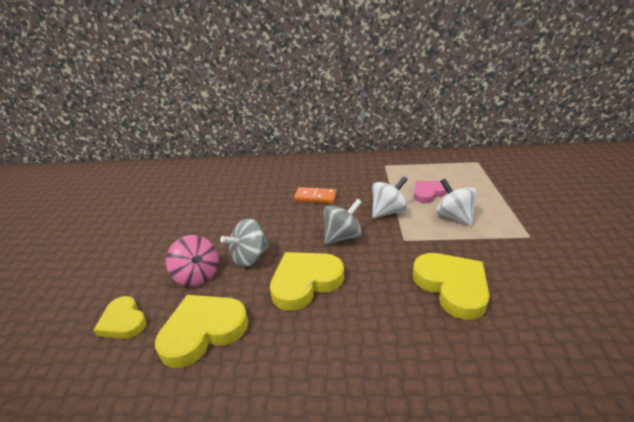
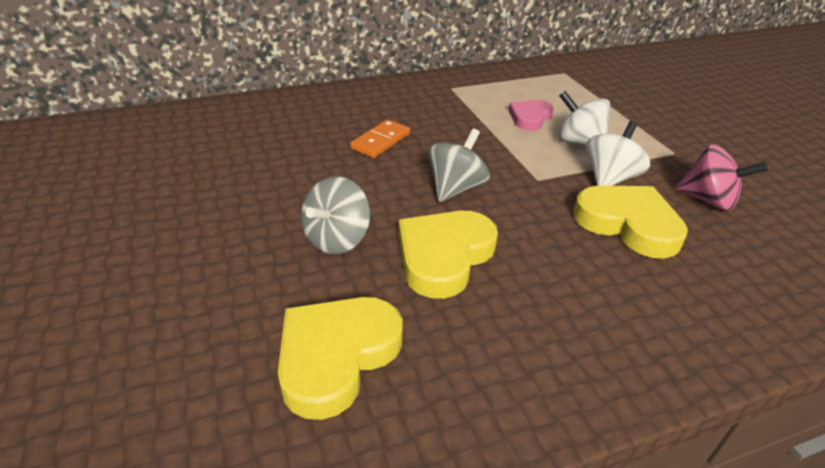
camera: 25 degrees left, 5 degrees up
(123, 321) = (184, 378): yellow heart -> none
(197, 275) = (269, 281): pink spinning top -> pink spinning top (708, 200)
(315, 197) = (381, 141): orange domino -> orange domino turned 45 degrees counterclockwise
(388, 211) = (495, 147): white spinning top -> white spinning top (609, 178)

